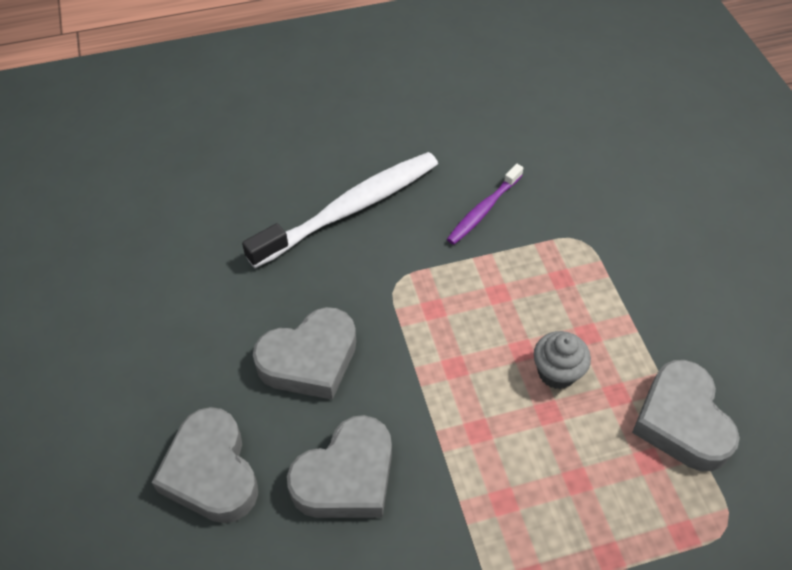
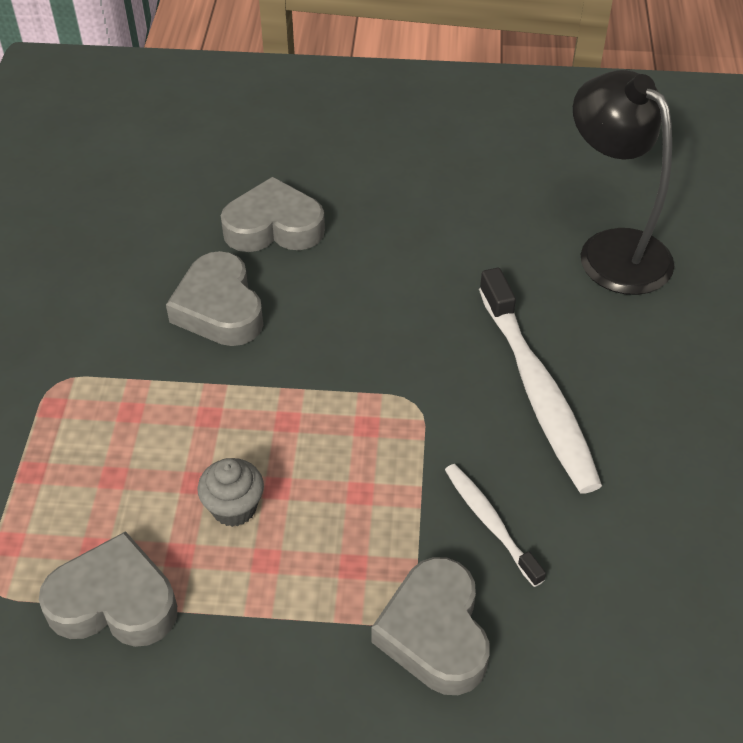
camera: 110 degrees right, 5 degrees down
(172, 192) = (612, 249): none -> black lamp
(310, 360) = (352, 311): grey heart -> grey heart (435, 633)
(483, 210) = (490, 522): purple toothbrush -> white toothbrush

